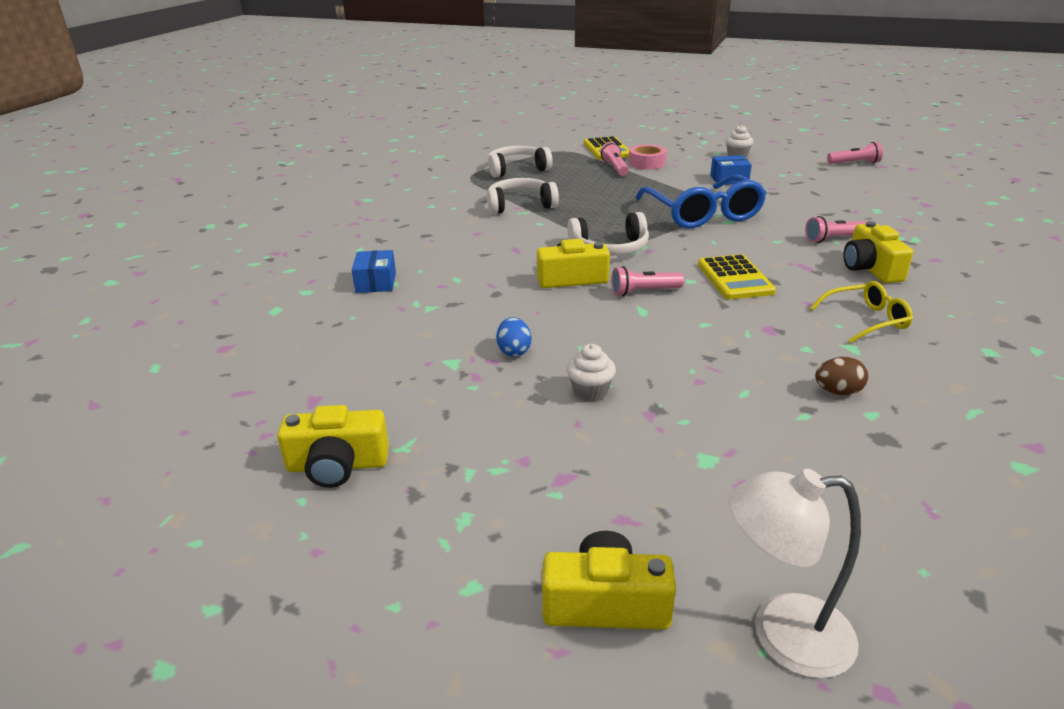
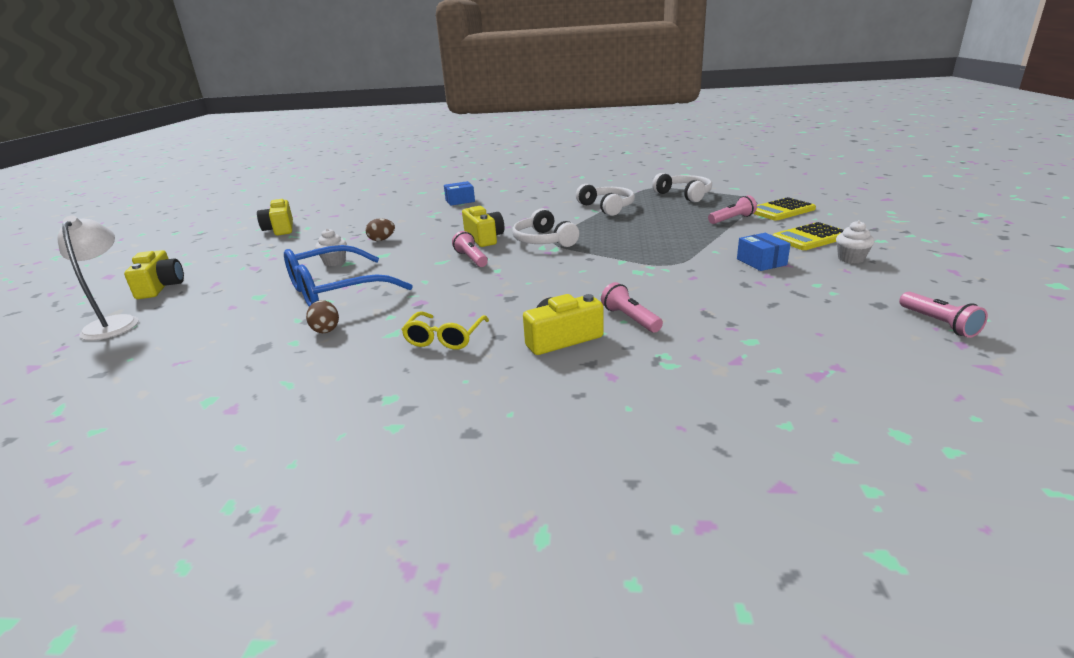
camera: 75 degrees right, 5 degrees down
(514, 351) = (382, 240): blue egg -> brown egg
(647, 163) = (763, 227): pink tape -> none
(703, 214) = (645, 261): blue glasses -> blue glasses (334, 291)
(735, 278) = (508, 284): yellow calculator -> yellow calculator (810, 238)
(867, 320) = (444, 338): yellow glasses -> yellow glasses turned 45 degrees clockwise

